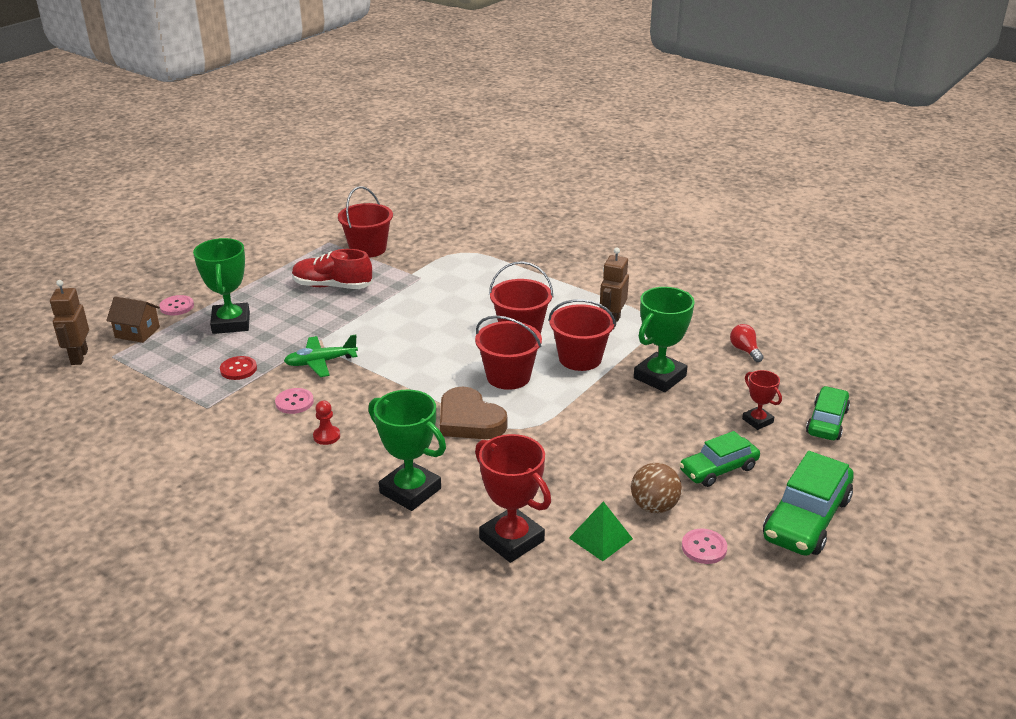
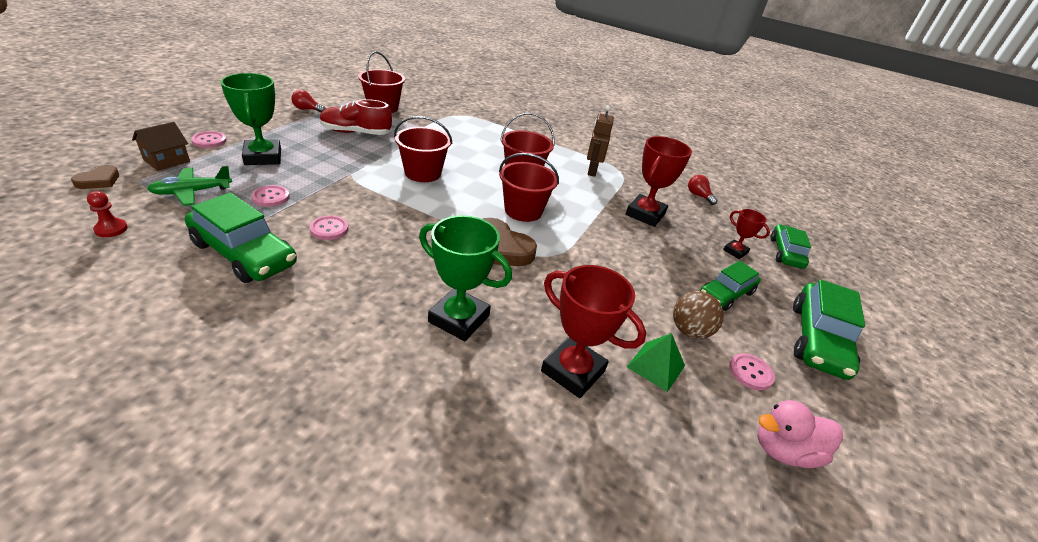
camera: 15 degrees left, 5 degrees up
(79, 357) = (99, 180): brown robot -> brown heart
(137, 332) = (166, 160): brown house -> brown house turned 60 degrees counterclockwise
(213, 428) = (244, 254): none -> green car
(238, 369) = (271, 197): red button -> pink button
(280, 258) = (307, 109): none -> red light bulb
(320, 362) = (352, 193): green plane -> green plane (192, 192)
(326, 436) = (365, 262): red pawn -> red pawn (111, 229)
(580, 358) = (577, 198): red bucket -> red bucket (423, 173)
(660, 377) = (645, 214): green trophy -> red trophy
(701, 615) = (784, 450): none -> pink duck

